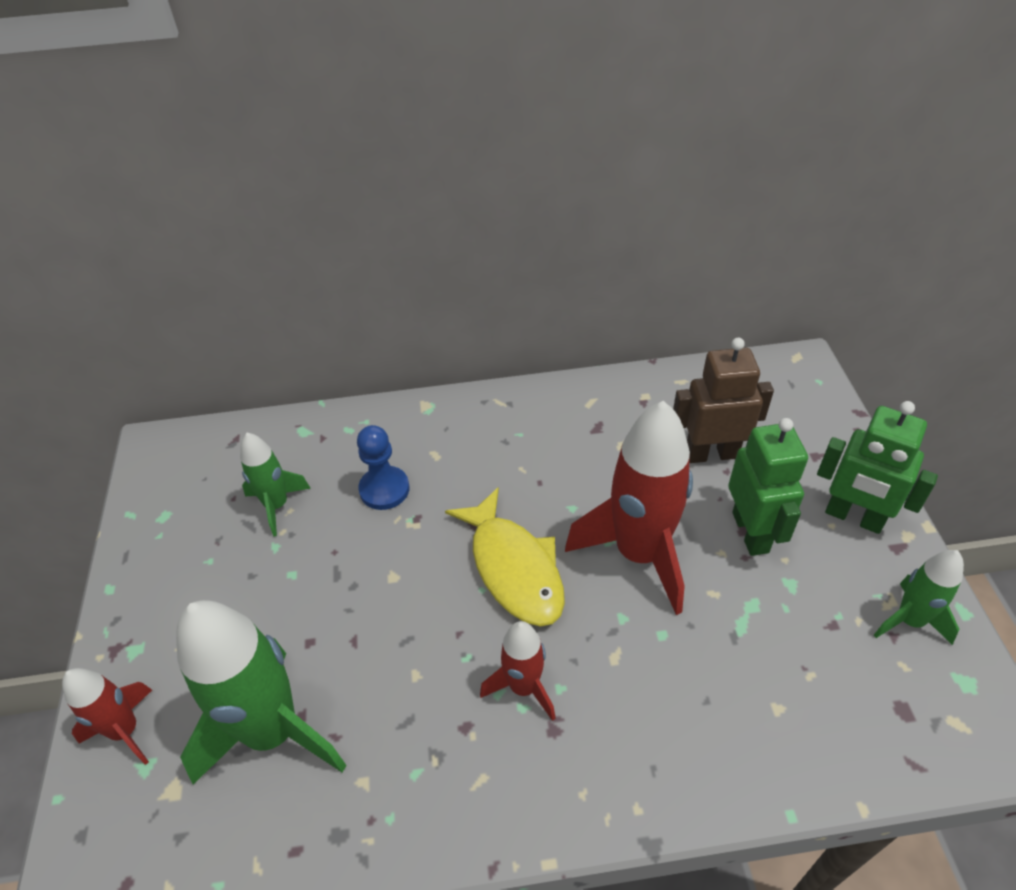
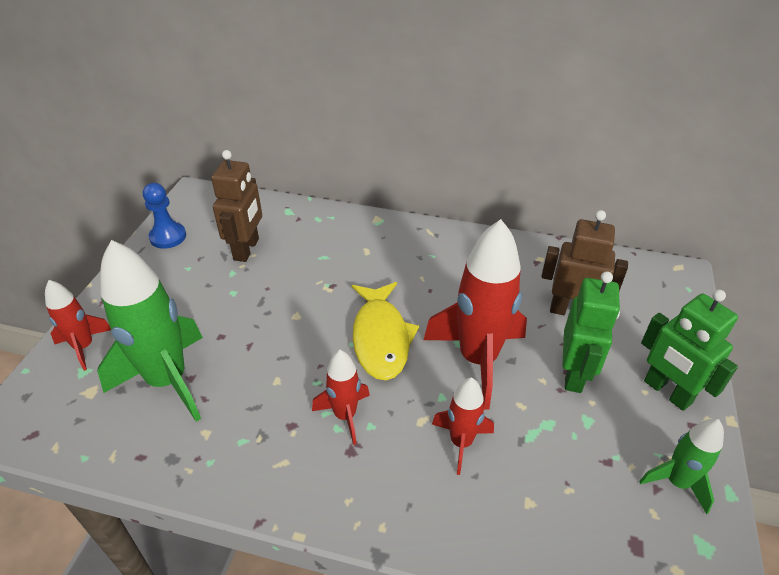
camera: 20 degrees right, 5 degrees down
(277, 505) = (247, 249): green rocket -> brown robot
(384, 489) = (320, 261): blue pawn -> blue pawn (168, 237)
(672, 666) = (461, 442): none -> red rocket

